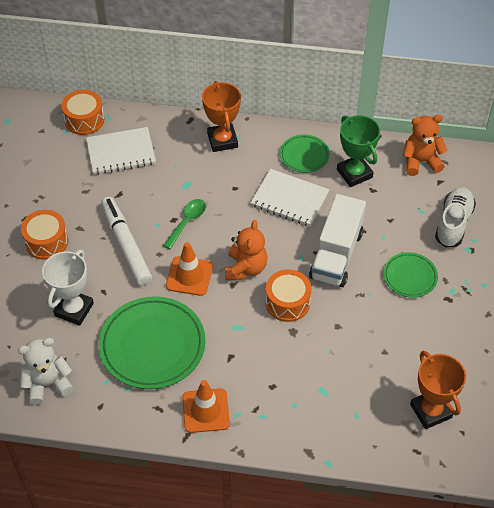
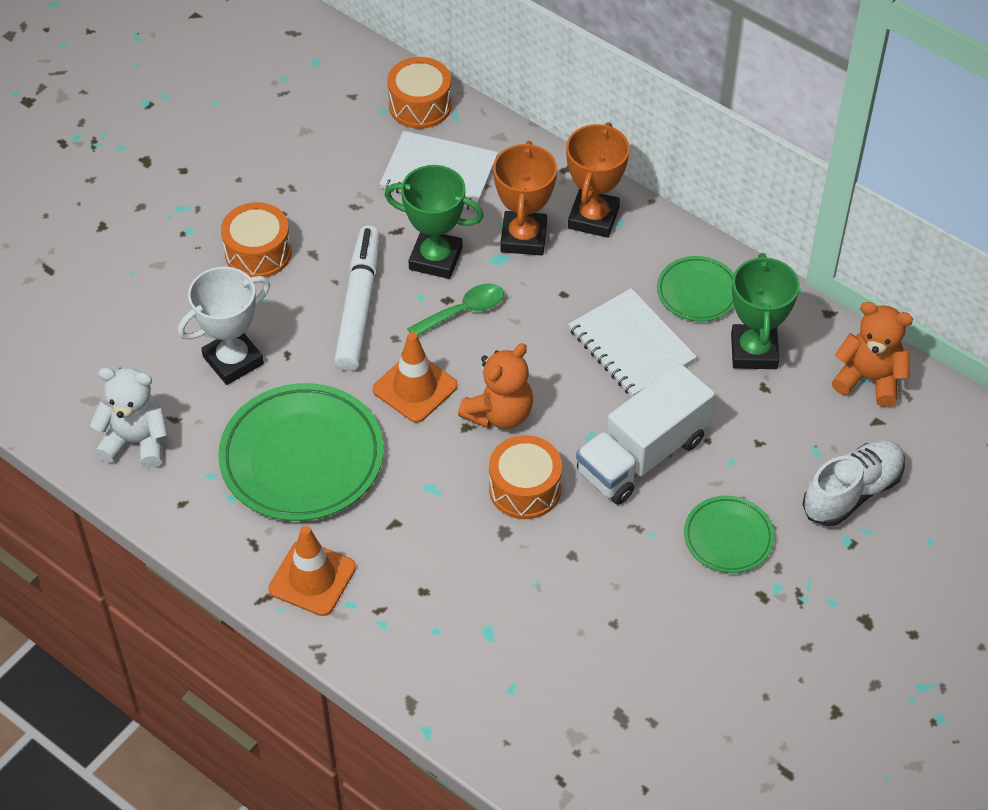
camera: 30 degrees right, 0 degrees up
(151, 200) = (435, 258): none -> green trophy
(430, 411) = (620, 737): orange trophy -> orange trophy (523, 238)

